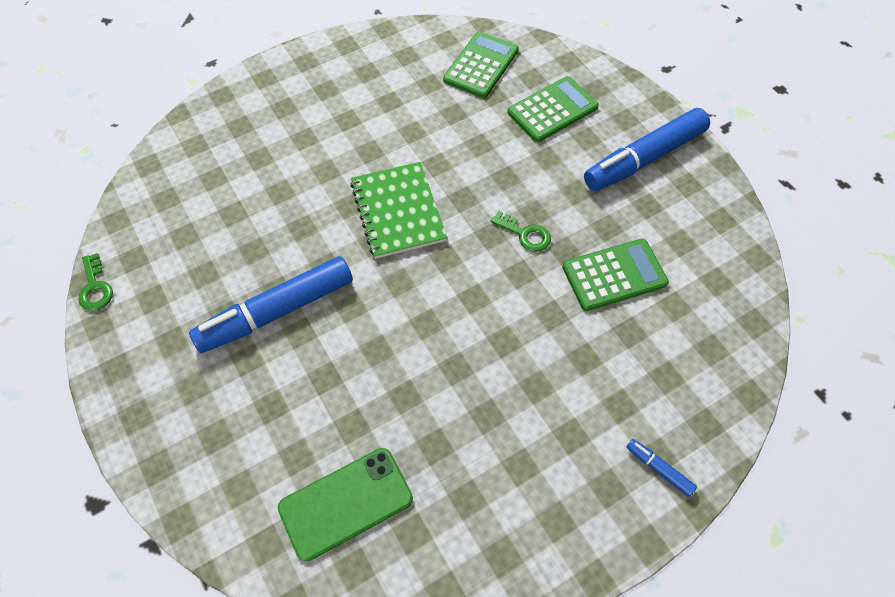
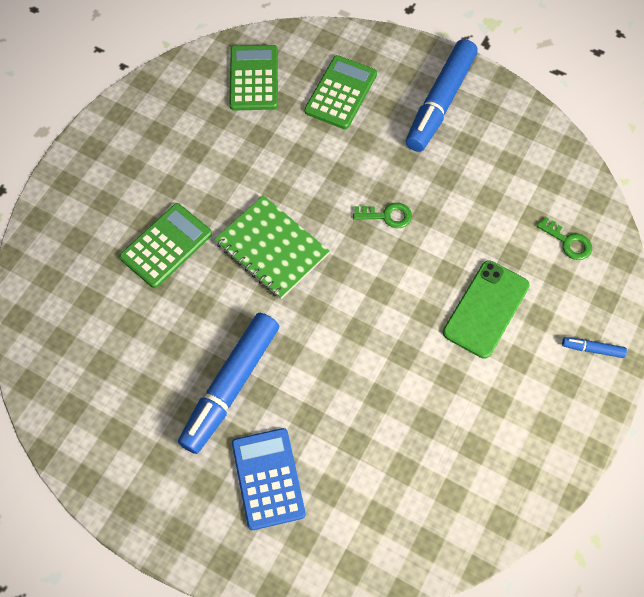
camera: 30 degrees left, 5 degrees up
(95, 287) = (57, 451): green key -> green key (568, 242)
(249, 413) = (268, 478): none -> blue calculator
(346, 503) = (389, 502): green phone -> green phone (486, 309)
(614, 275) = (475, 215): green calculator -> green calculator (166, 245)

